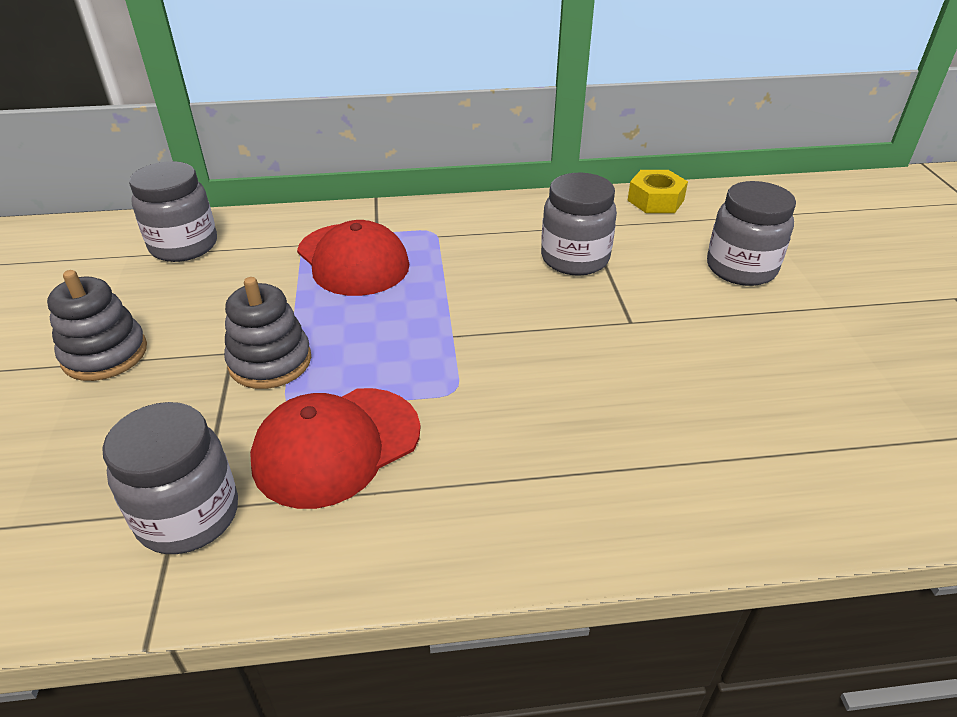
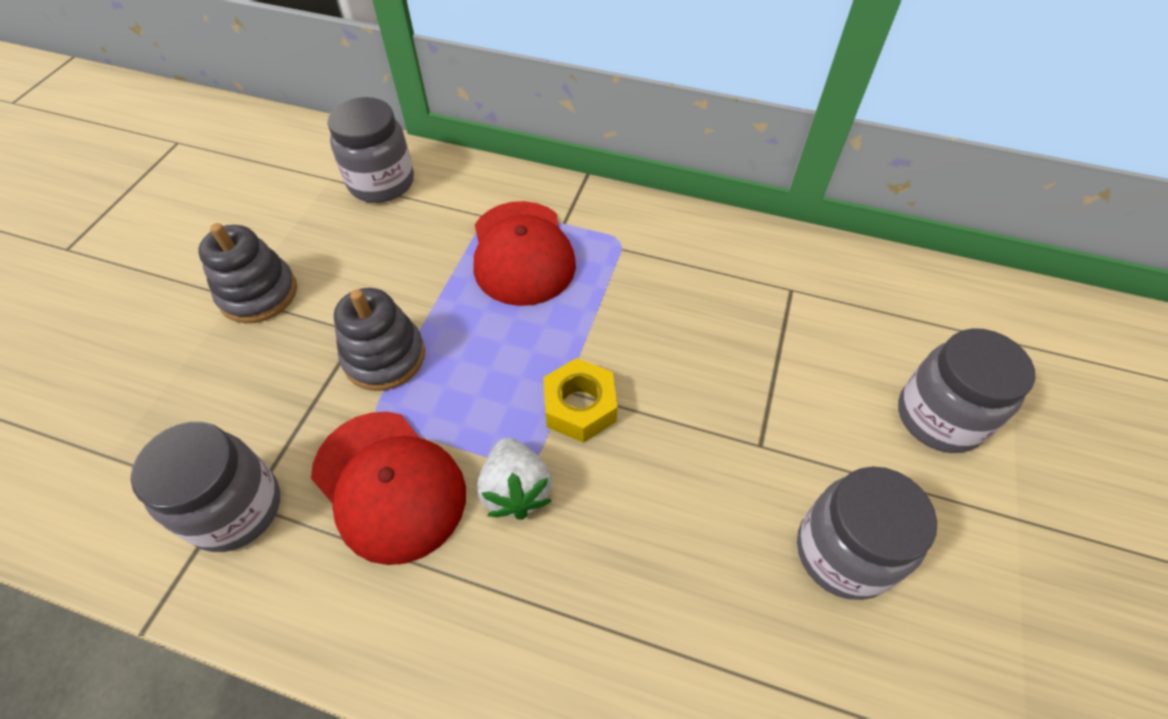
camera: 25 degrees right, 15 degrees up
(336, 446) = (389, 485): red cap -> red cap turned 120 degrees counterclockwise
(455, 411) = (516, 490): none -> white strawberry
(575, 259) = (749, 332): grey jar -> grey jar (843, 552)
(655, 200) = (894, 276): yellow nut -> yellow nut (579, 407)

